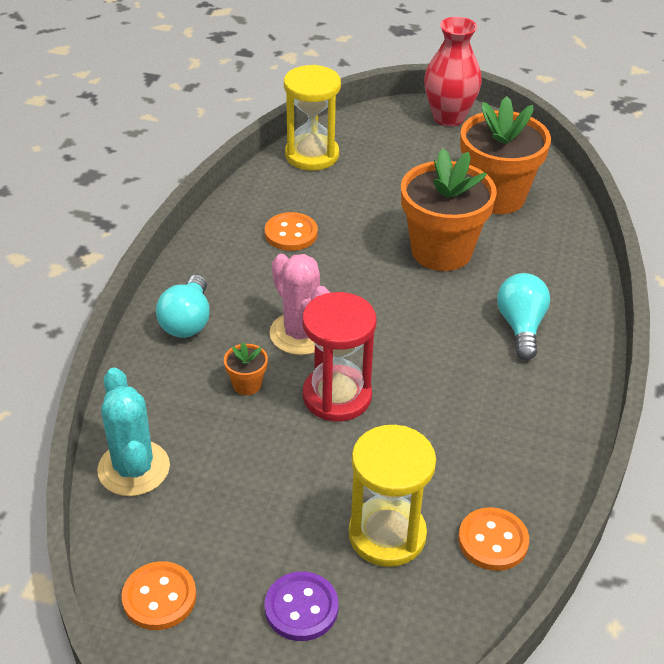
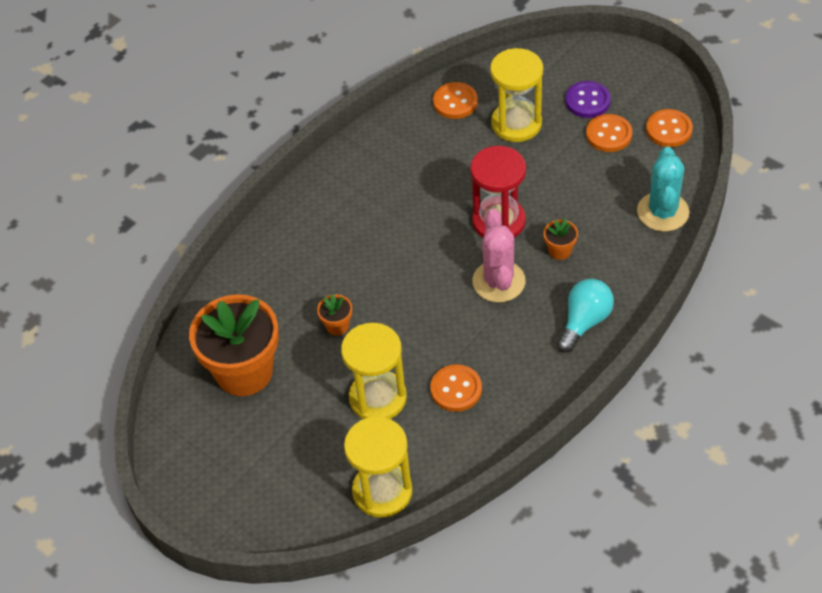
camera: 150 degrees left, 10 degrees up
(247, 560) = (608, 134): none -> orange button
(360, 210) = (378, 398): none -> yellow hourglass
(441, 251) = (337, 325): orange flower pot -> orange flower pot, size x0.41
(448, 117) = (206, 501): red vase -> none
(521, 326) = (327, 234): turquoise light bulb -> none

